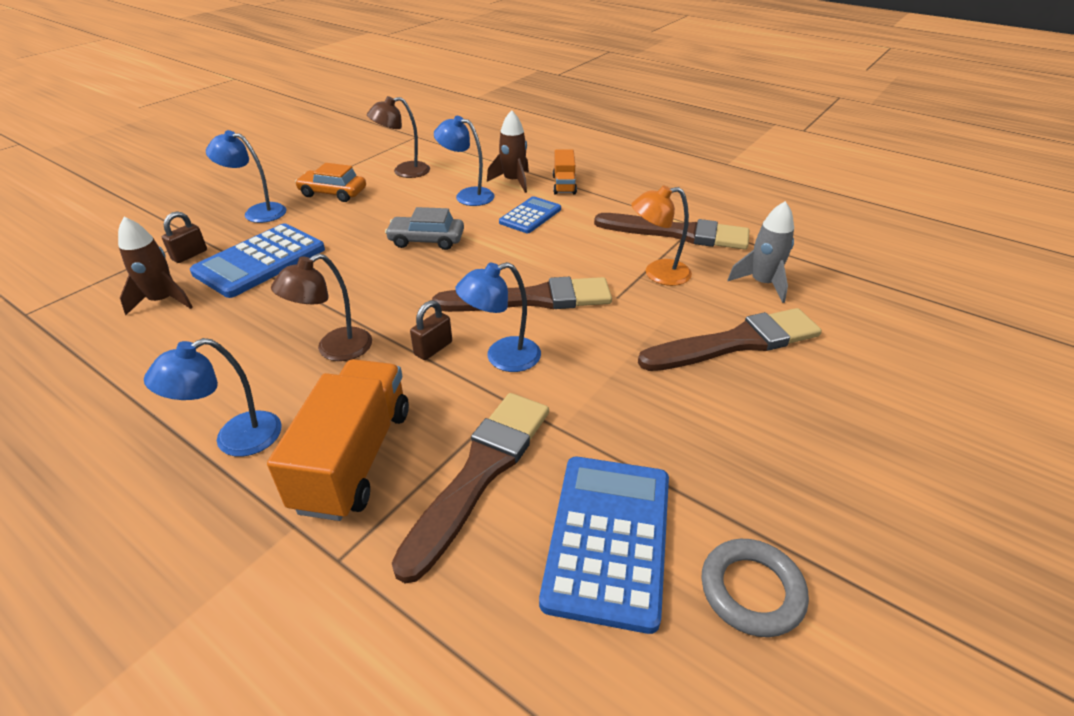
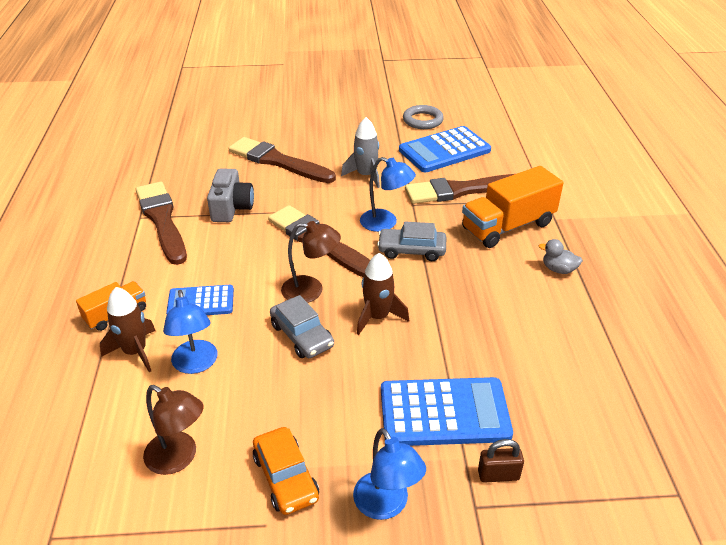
camera: 130 degrees left, 0 degrees up
(163, 301) = (551, 420): brown rocket -> brown rocket (377, 317)
(235, 440) = (558, 269): blue lamp -> grey duck
(334, 350) = (464, 286): brown lamp -> brown lamp (311, 291)
(433, 348) = (411, 250): brown padlock -> grey car
(658, 274) = (231, 208): orange lamp -> grey camera
(762, 283) = (203, 170): grey rocket -> grey rocket (365, 175)

